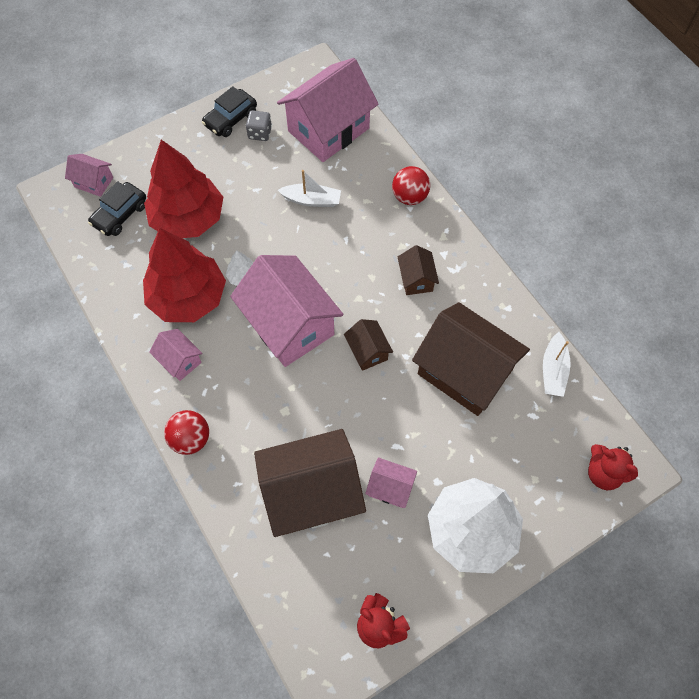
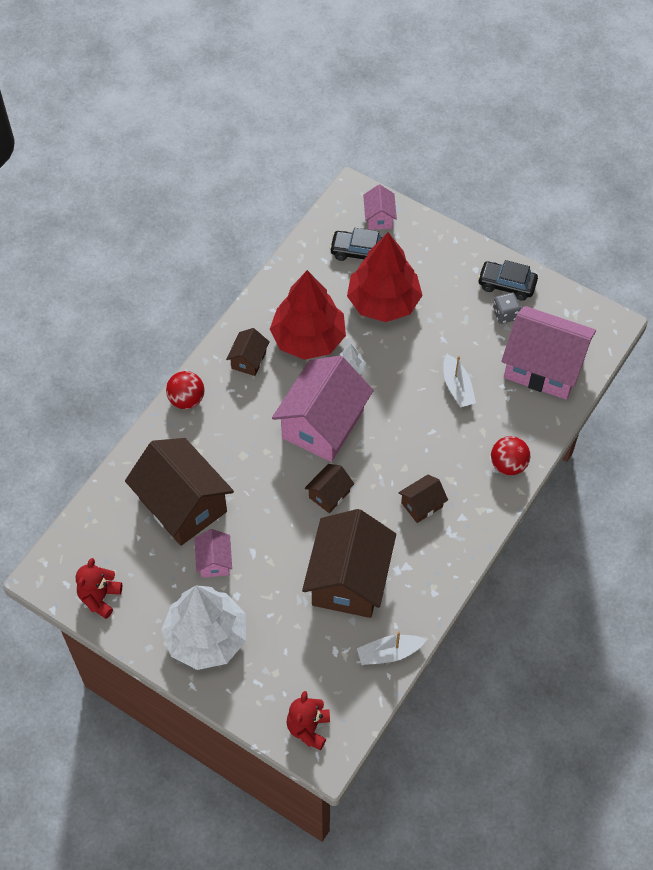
camera: 65 degrees right, 5 degrees down
(180, 361) = (248, 360): pink house -> brown house

